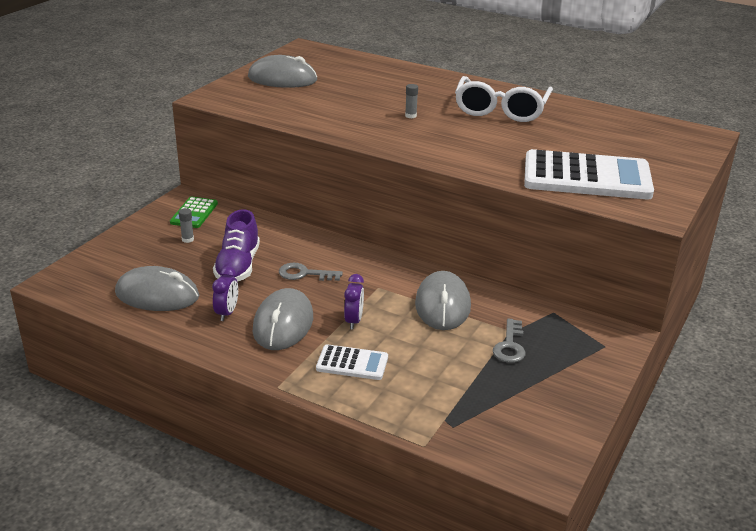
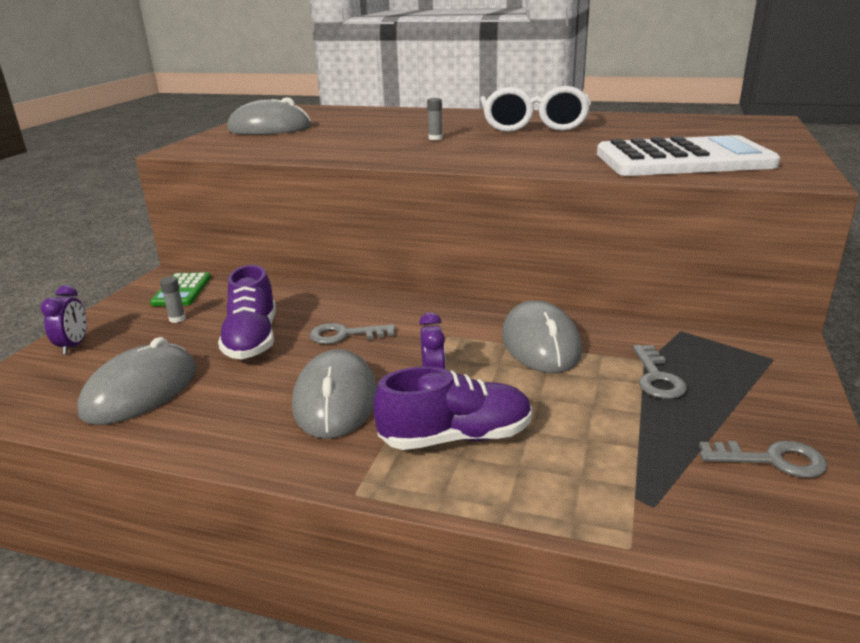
camera: 10 degrees left, 5 degrees down
(157, 295) = (141, 391): grey mouse -> grey mouse turned 60 degrees counterclockwise
(227, 313) = (249, 399): purple clock -> purple clock (74, 346)
(352, 363) = (456, 437): white calculator -> purple shoe
(546, 414) = (771, 460): none -> grey key

